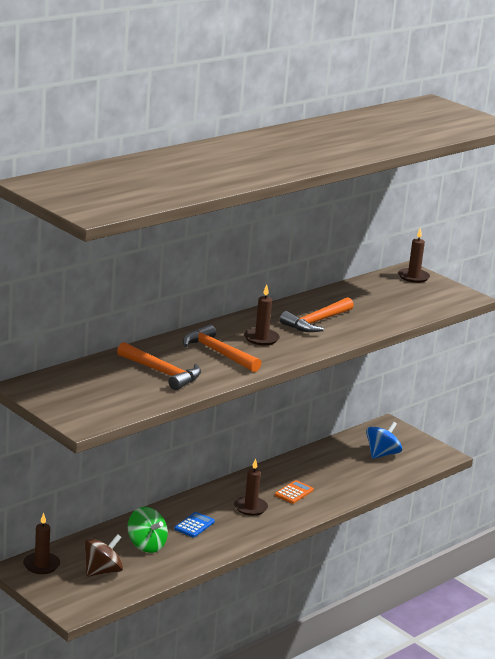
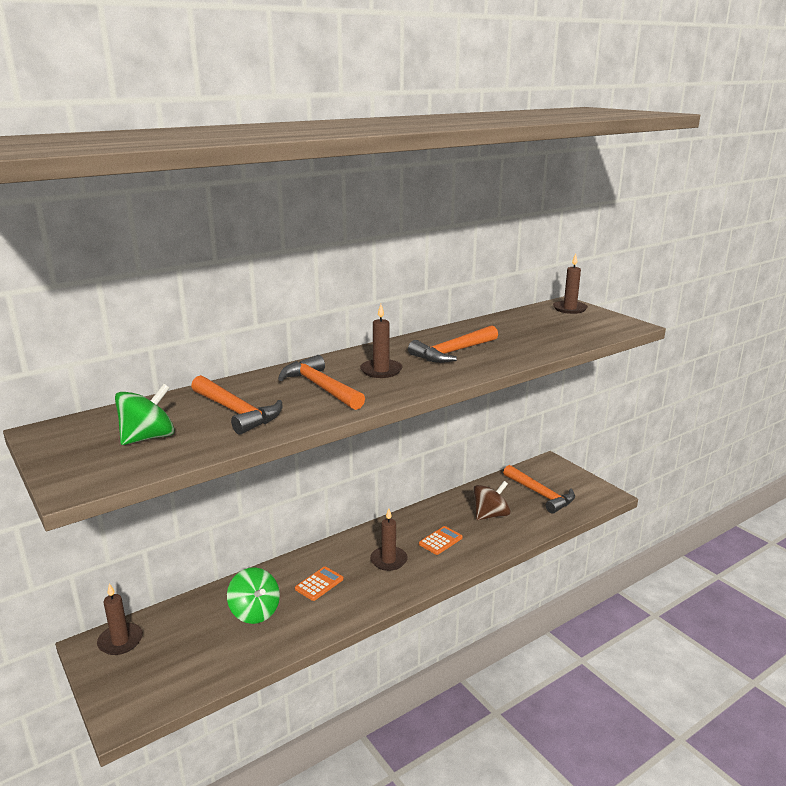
camera: 10 degrees right, 0 degrees up
(102, 571) = (188, 651): brown spinning top -> brown spinning top (490, 515)
(108, 392) = (148, 438): none -> green spinning top
(194, 525) = (319, 584): blue calculator -> orange calculator
(382, 454) = (541, 494): blue spinning top -> orange hammer

